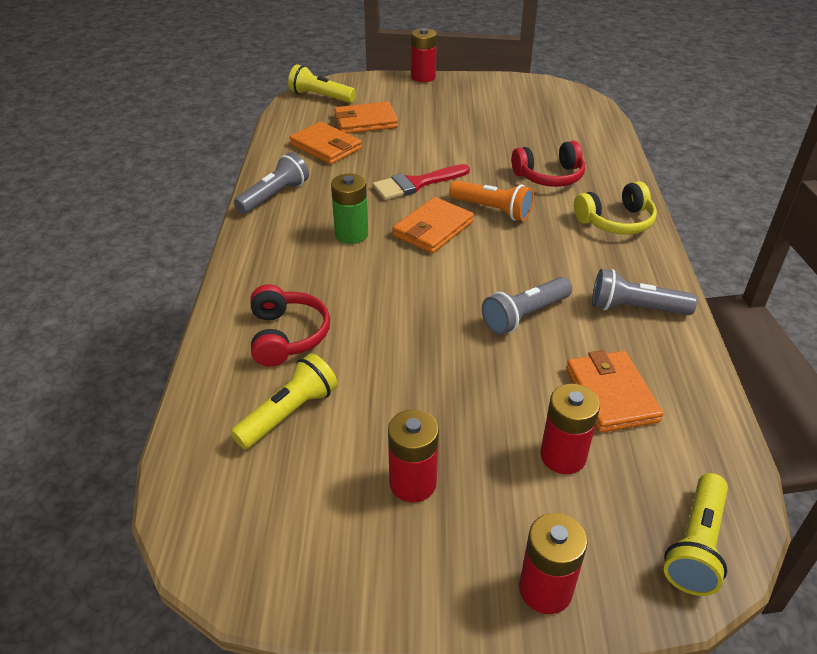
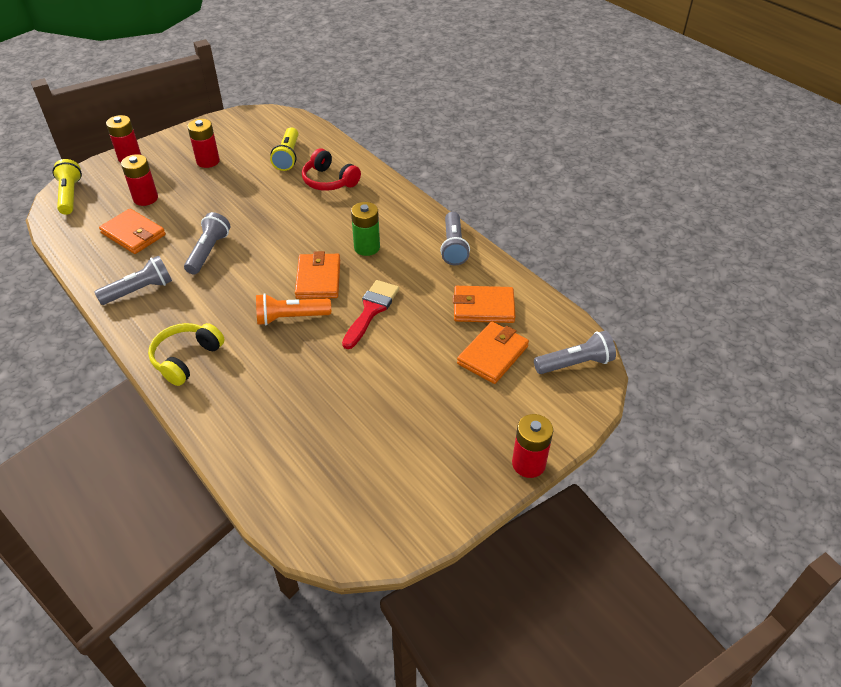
camera: 140 degrees right, 5 degrees up
(320, 97) = (575, 363): yellow flashlight -> grey flashlight
(549, 176) = (272, 380): red headphones -> none

